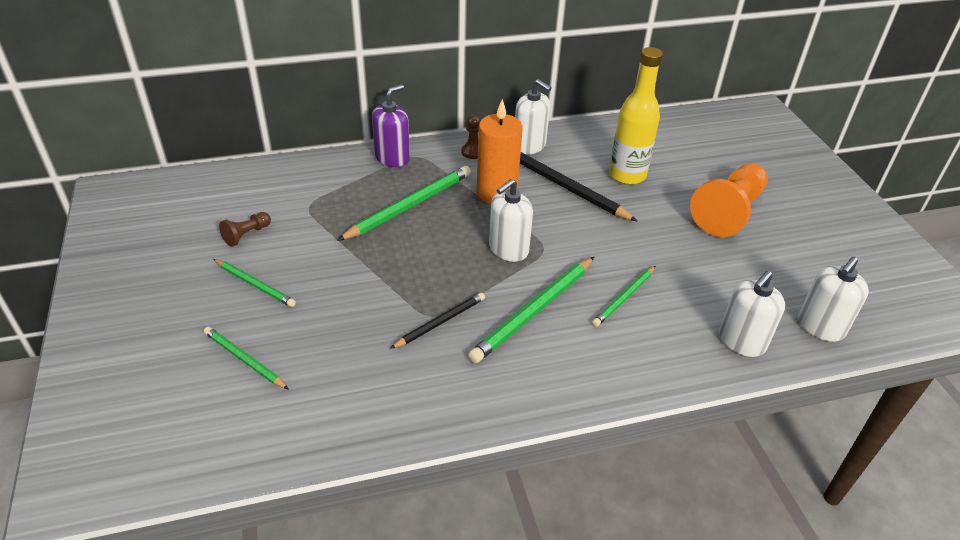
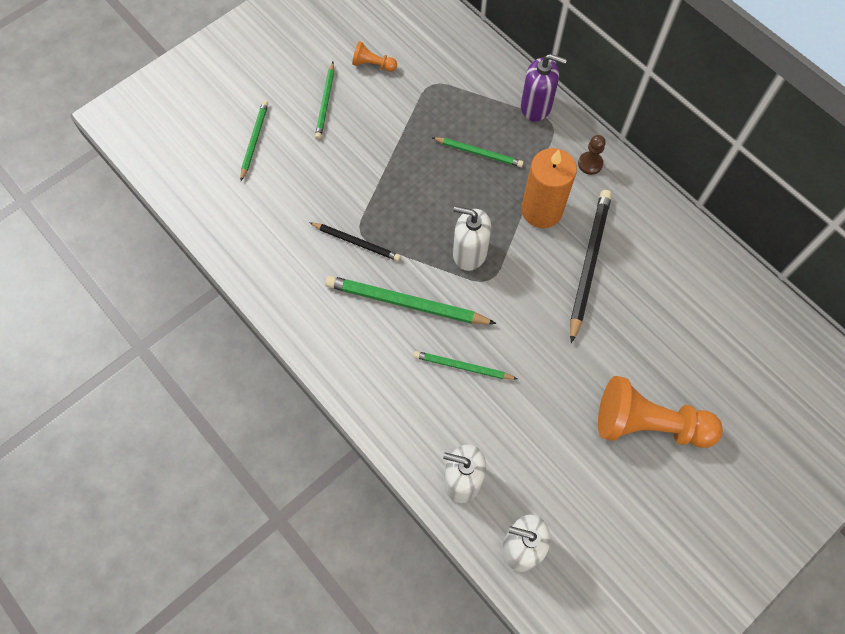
camera: 65 degrees right, 25 degrees up
(246, 235) = (373, 65): brown pawn -> orange pawn
(409, 206) = (479, 153): green pencil -> green pencil, size x0.59
(529, 146) = (635, 206): white soap dispenser -> none
(627, 175) = (647, 310): yellow bottle -> none

